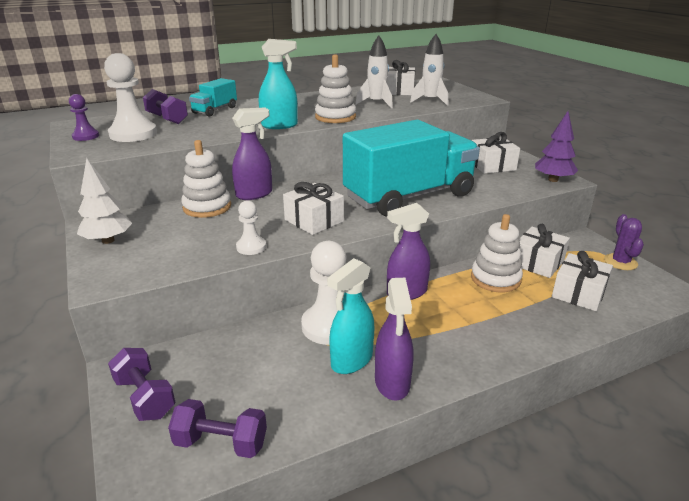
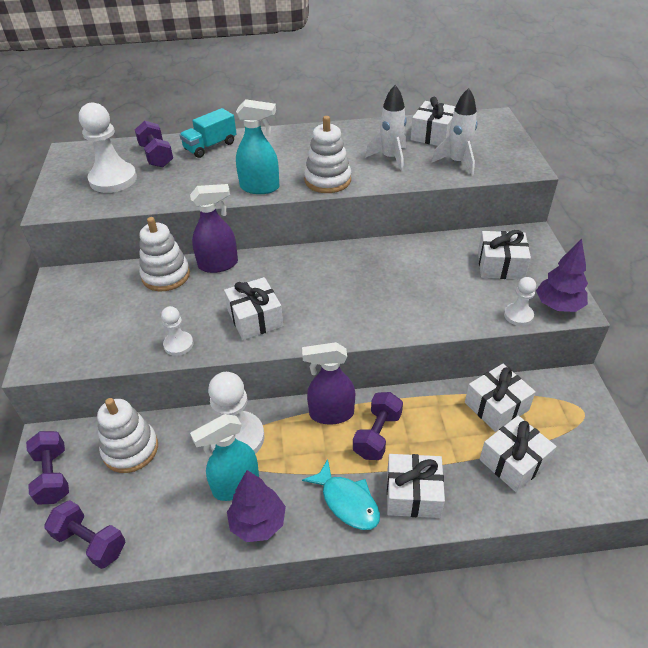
camera: 20 degrees right, 15 degrees up
(86, 136) = (70, 176): purple pawn -> none
(108, 240) = (62, 306): white tree -> none
(392, 383) = (258, 522): purple spray bottle -> purple tree
(409, 196) = (373, 301): turquoise truck -> none
(457, 298) = (377, 435): none -> purple dumbbell
(464, 348) = (347, 502): none -> turquoise fish
(495, 279) = (434, 418): white stacking toy -> white stacking toy (130, 449)
(516, 330) = (413, 494): none -> white gift
(529, 188) = (518, 315): none -> white pawn
(620, 262) = (595, 429): purple cactus -> none

